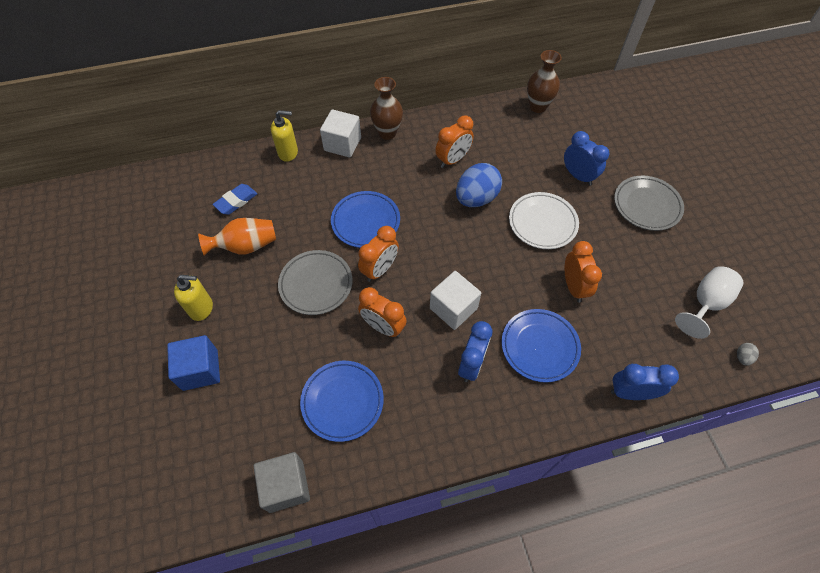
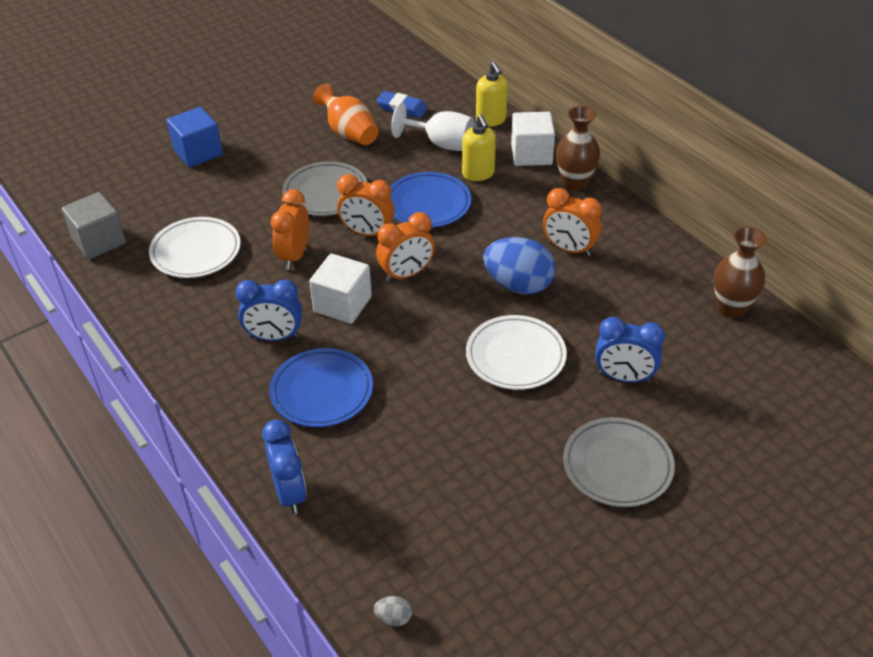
camera: 70 degrees right, 15 degrees down
(201, 308) = (263, 130): yellow soap dispenser -> yellow soap dispenser (478, 174)
(342, 401) = (196, 251): blue plate -> white plate
(573, 287) = (426, 407): orange clock -> orange clock (406, 274)
(578, 176) = (624, 377): blue clock -> blue clock turned 75 degrees clockwise
(705, 303) = (469, 562): white goblet -> white goblet (441, 144)

